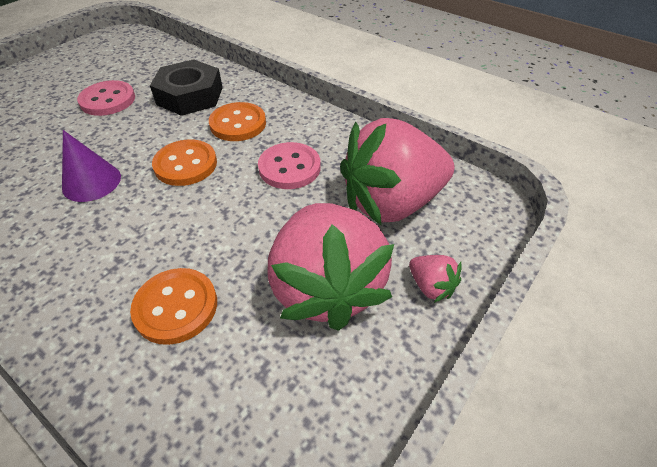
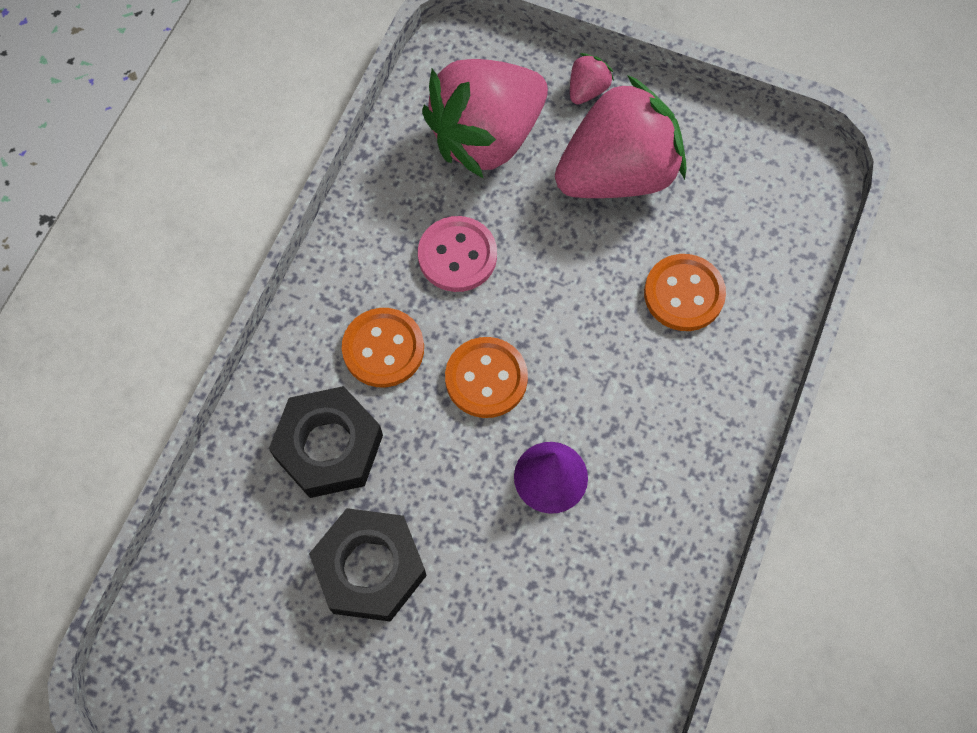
camera: 105 degrees left, 20 degrees up
(108, 100) = (370, 568): pink button -> black nut
(391, 203) = (486, 137): pink strawberry -> pink strawberry turned 90 degrees clockwise

